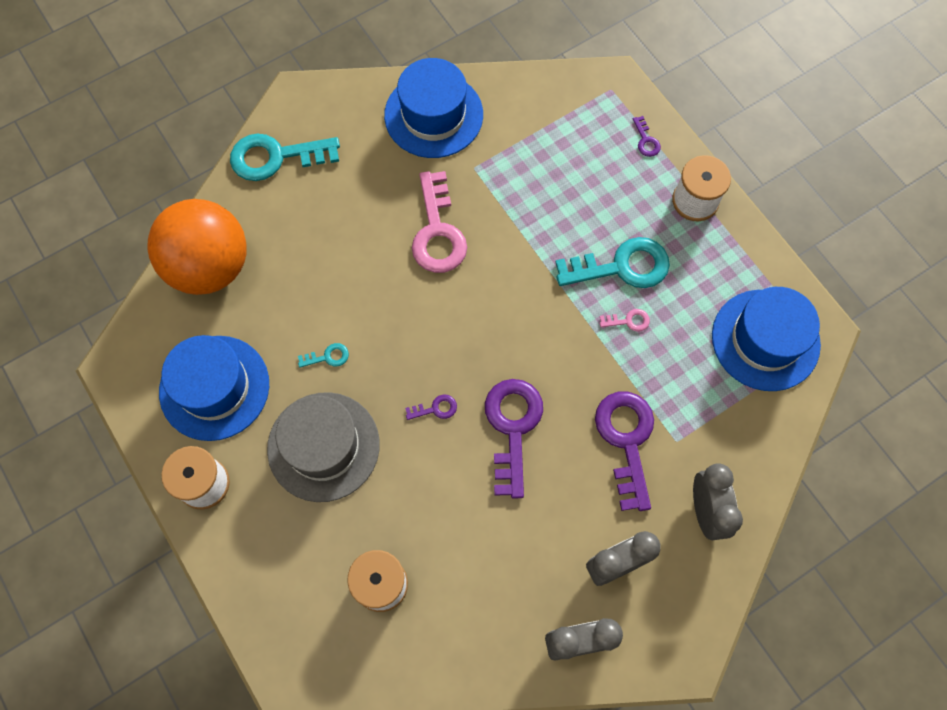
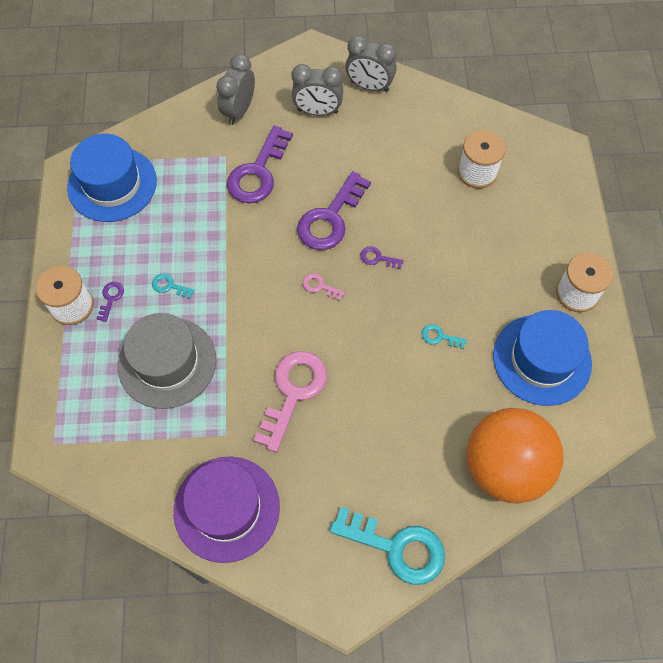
camera: 150 degrees left, 5 degrees down
(323, 446) = (475, 274): grey hat -> grey hat (167, 362)
(433, 115) = (226, 508): blue hat -> purple hat
(621, 267) = (169, 286): turquoise key -> turquoise key, size x0.43
(628, 321) = (196, 245): pink key -> pink key (320, 286)
(646, 140) = (66, 377): purple key -> purple key (111, 298)

